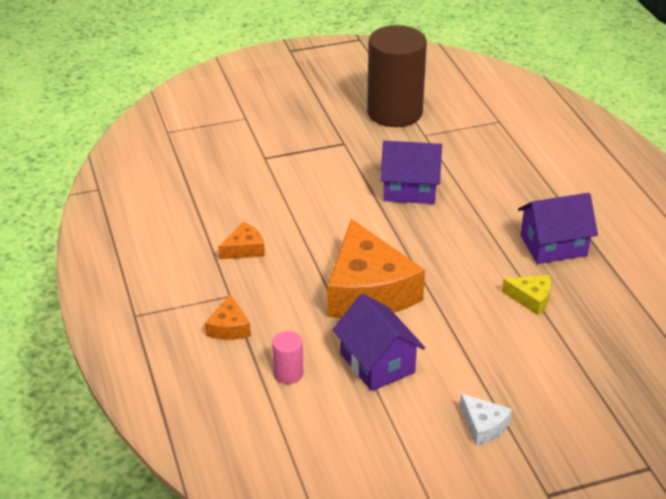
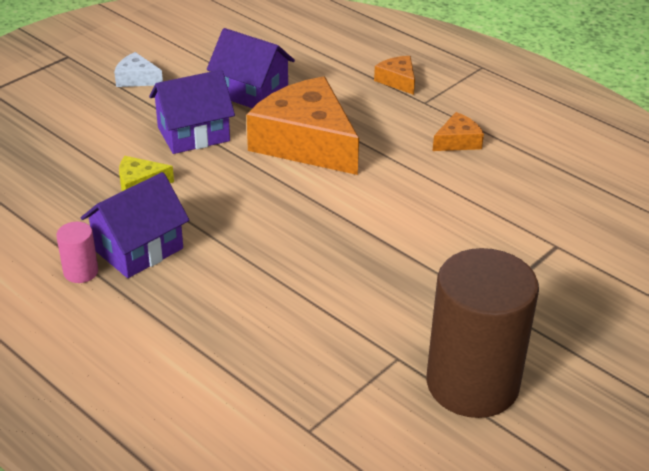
camera: 150 degrees right, 0 degrees up
(244, 249) = (457, 141): orange cheese -> orange cheese turned 150 degrees counterclockwise
(288, 373) = (317, 67): pink cylinder -> pink cylinder (81, 272)
(410, 190) = (350, 263): purple house -> purple house (193, 134)

